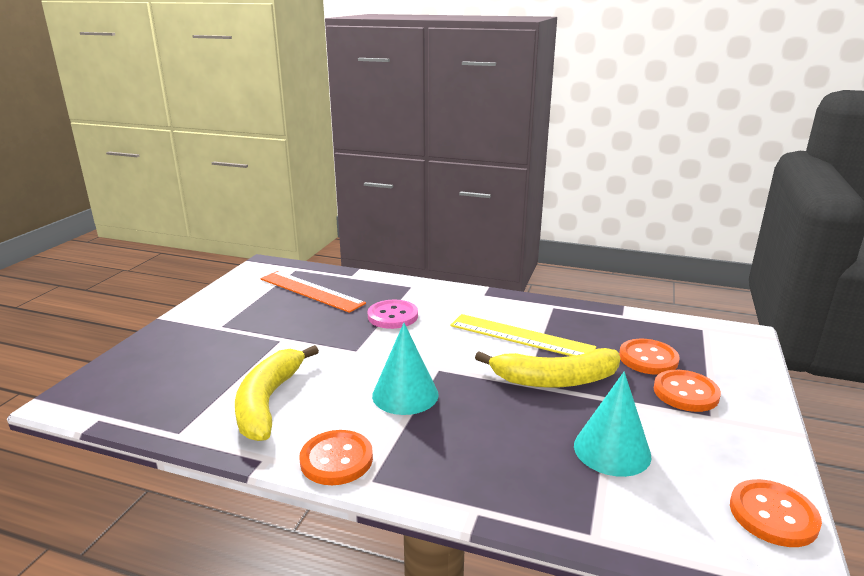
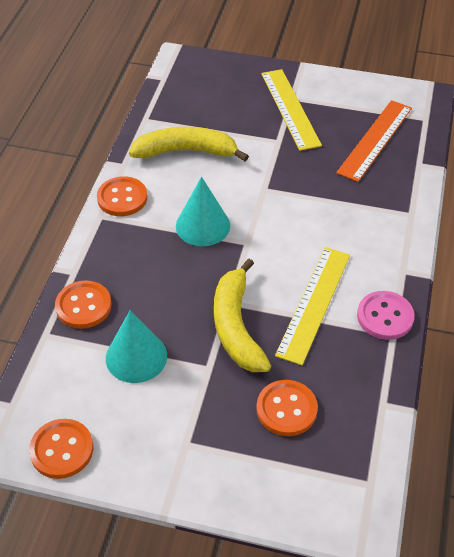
camera: 85 degrees right, 25 degrees up
(234, 329) = (290, 108): none -> yellow ruler
(392, 316) = (336, 204): pink button -> pink button (385, 317)
(685, 393) = (225, 429): orange button -> orange button (83, 306)

